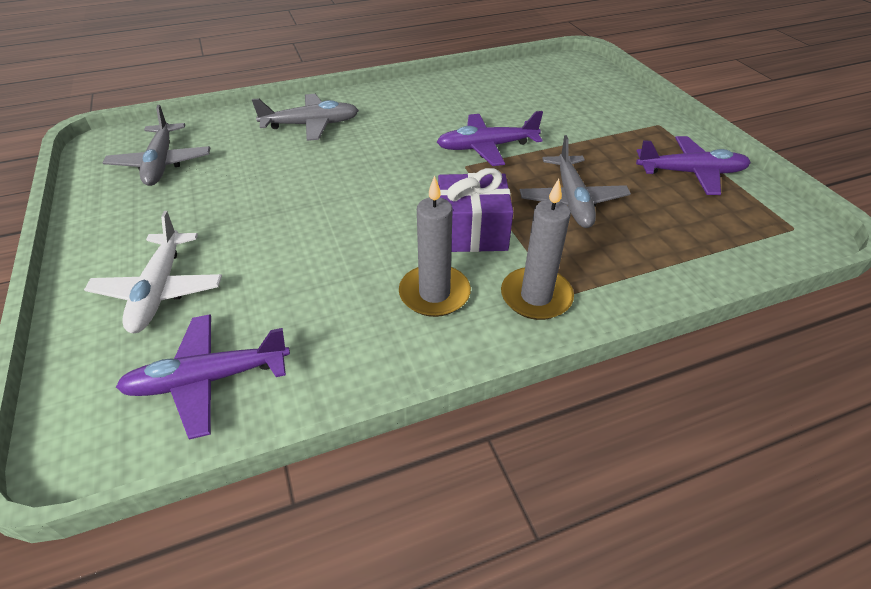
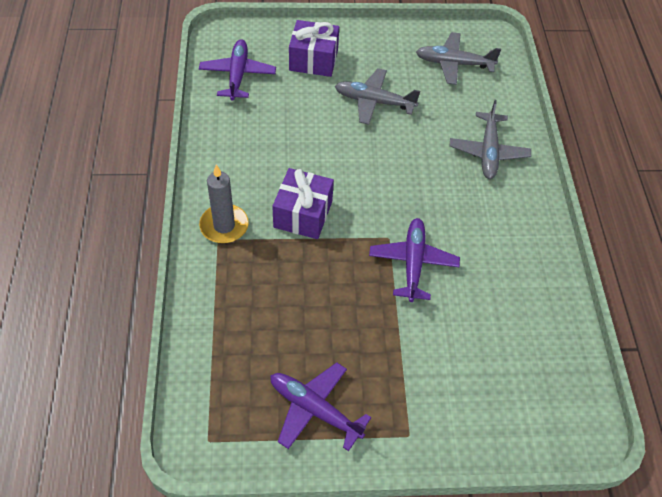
camera: 105 degrees right, 10 degrees up
(159, 290) = (313, 60): white plane -> purple gift
(434, 293) = (252, 176): grey candle -> none
(572, 200) = (313, 292): grey plane -> grey plane (374, 102)
(691, 173) = (314, 409): purple plane -> purple plane turned 105 degrees clockwise

